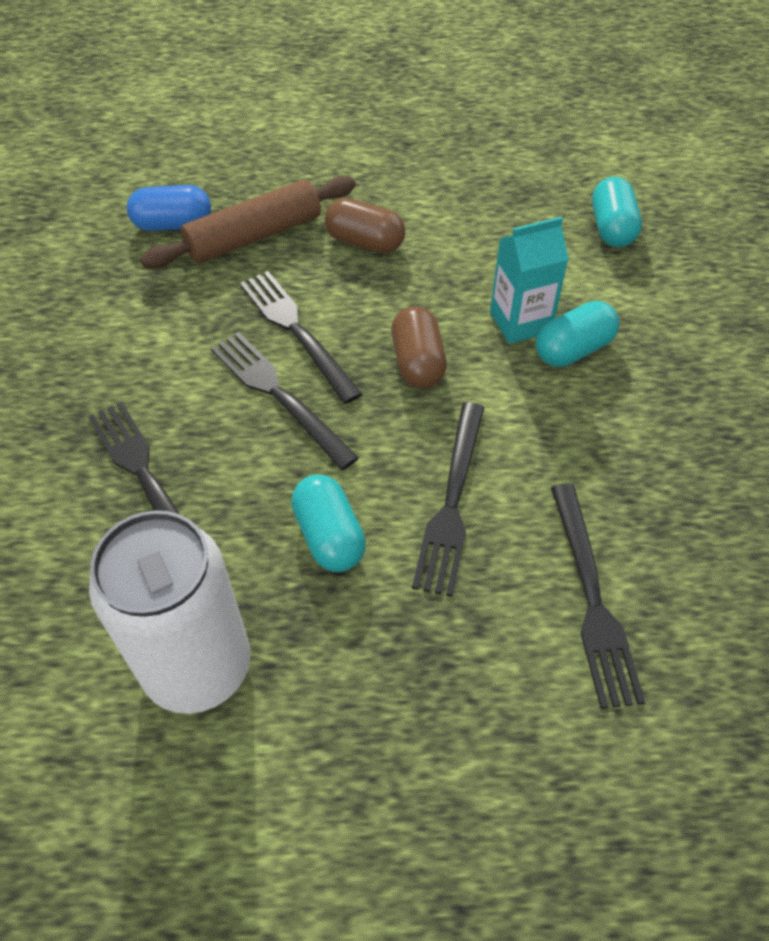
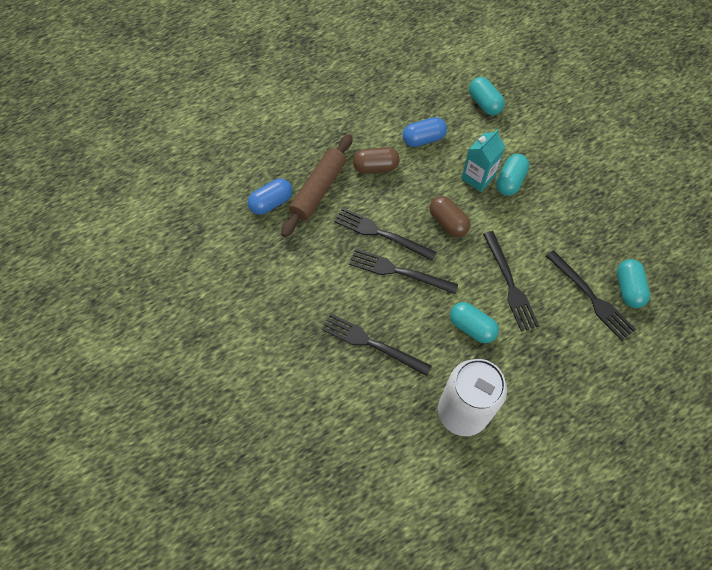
camera: 30 degrees left, 10 degrees up
(471, 236) = (423, 139): none -> blue capsule
(680, 621) = (628, 288): none -> turquoise capsule

